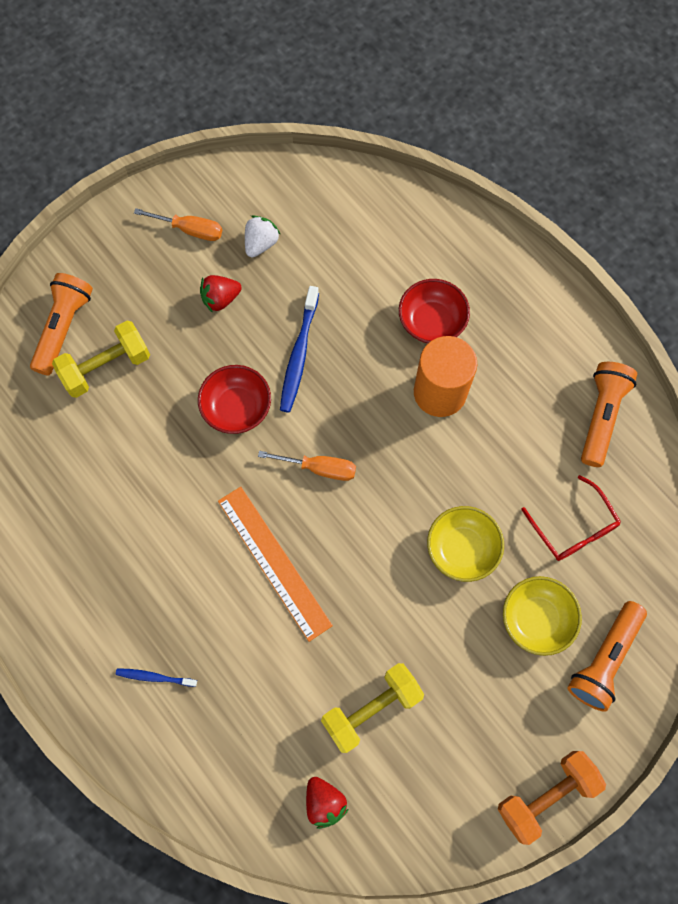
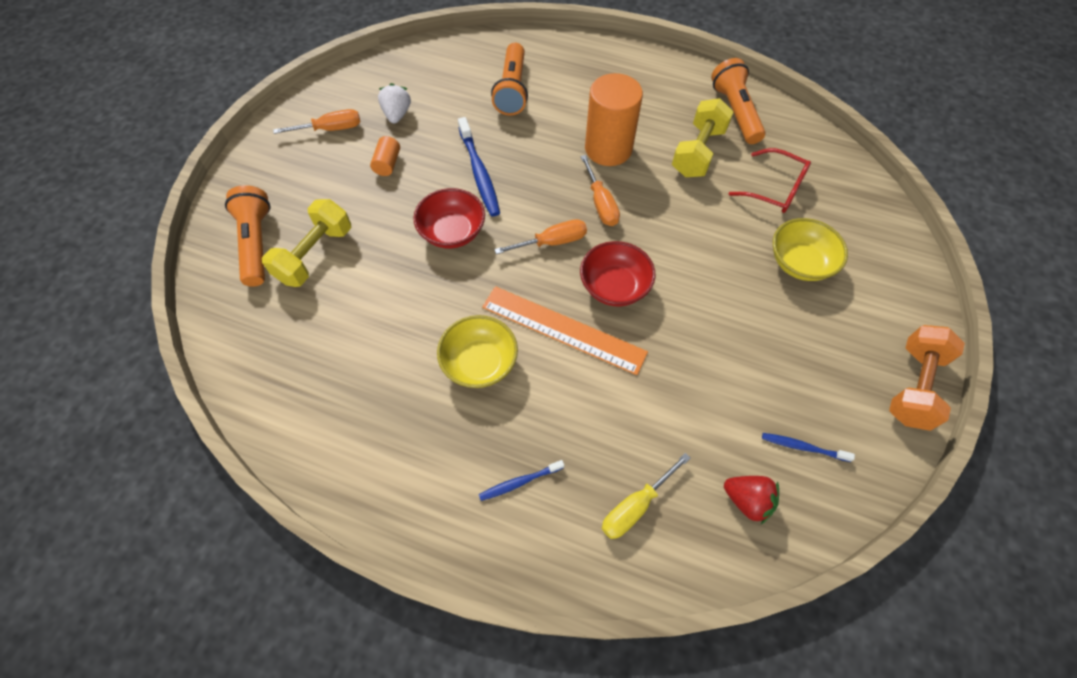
camera: 30 degrees left, 10 degrees down
(221, 299) = (387, 164): red strawberry -> orange cylinder
(232, 752) = (636, 506): none -> yellow screwdriver
(371, 709) = (728, 399): yellow dumbbell -> yellow dumbbell (698, 152)
(391, 450) = (600, 203): none -> orange screwdriver
(404, 788) = (803, 447): none -> blue toothbrush
(431, 322) = (568, 108): red bowl -> red bowl (614, 286)
(462, 549) = (706, 243): yellow bowl -> yellow bowl (479, 363)
(604, 659) = (870, 264): orange flashlight -> orange flashlight (512, 90)

